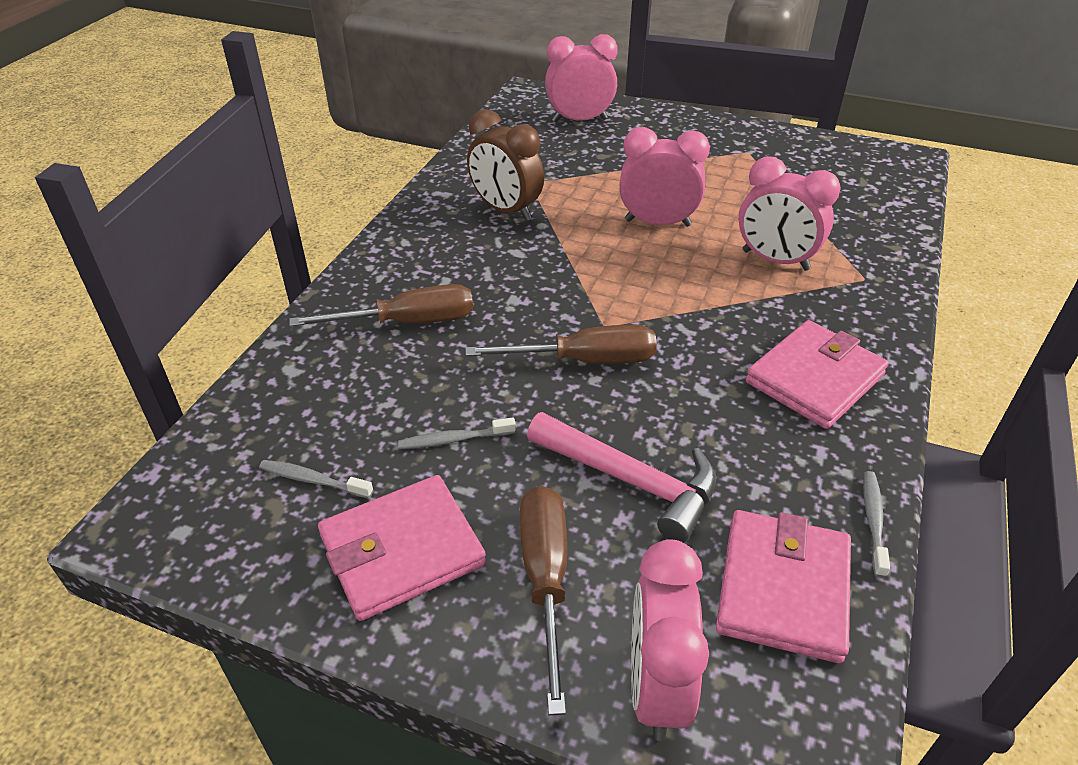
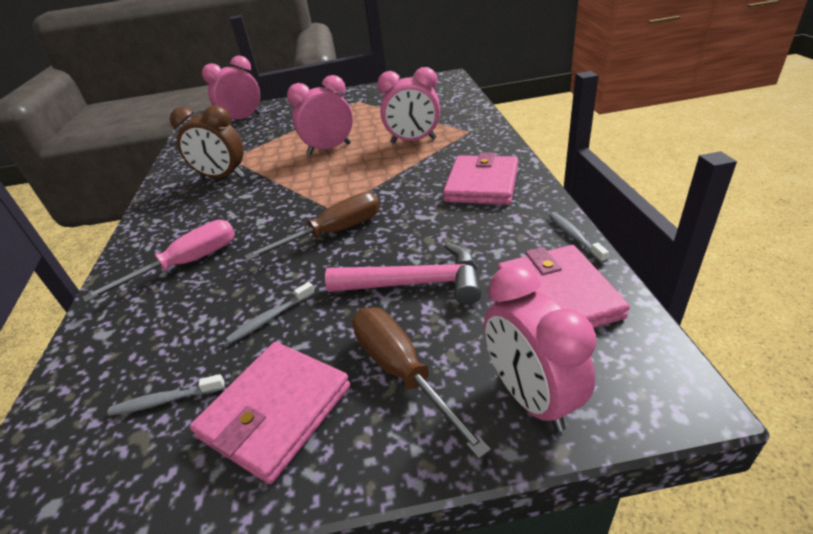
camera: 25 degrees left, 5 degrees down
(408, 322) = (187, 264): brown screwdriver -> pink screwdriver

